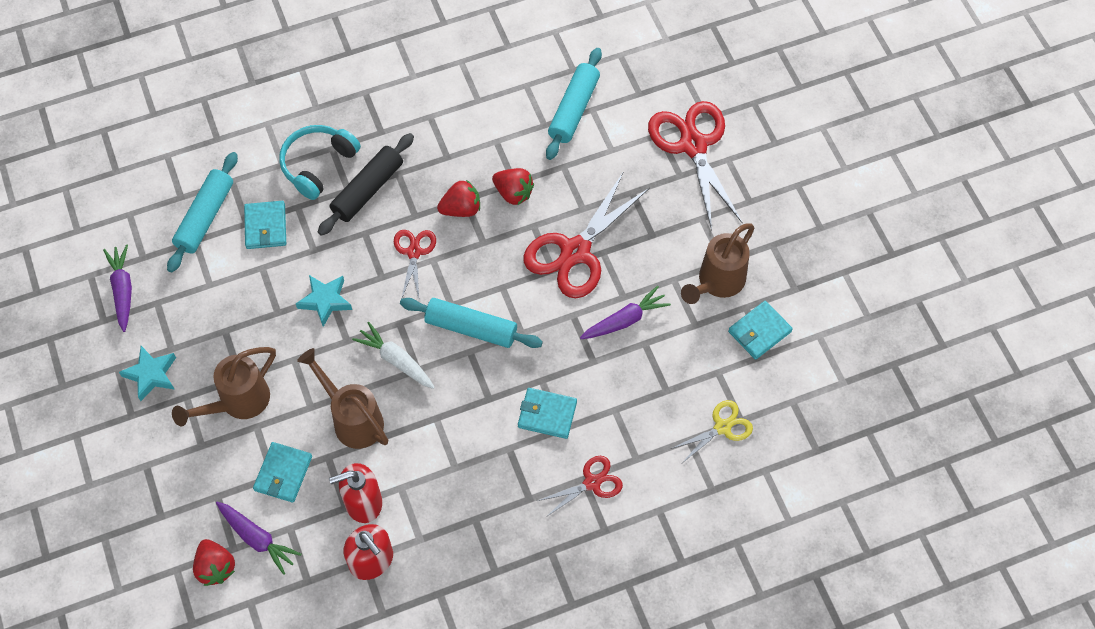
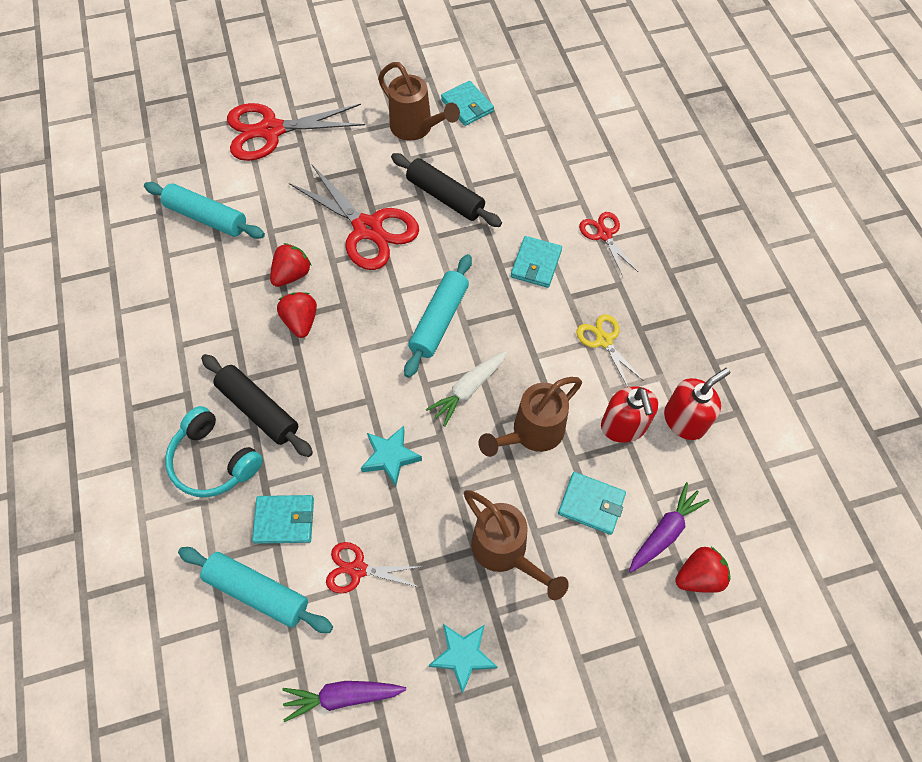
camera: 85 degrees left, 0 degrees up
(414, 252) = (344, 367): red scissors -> red scissors (357, 569)
(625, 320) = (445, 197): purple carrot -> black rolling pin
(722, 427) = (554, 139): yellow scissors -> yellow scissors (603, 340)

